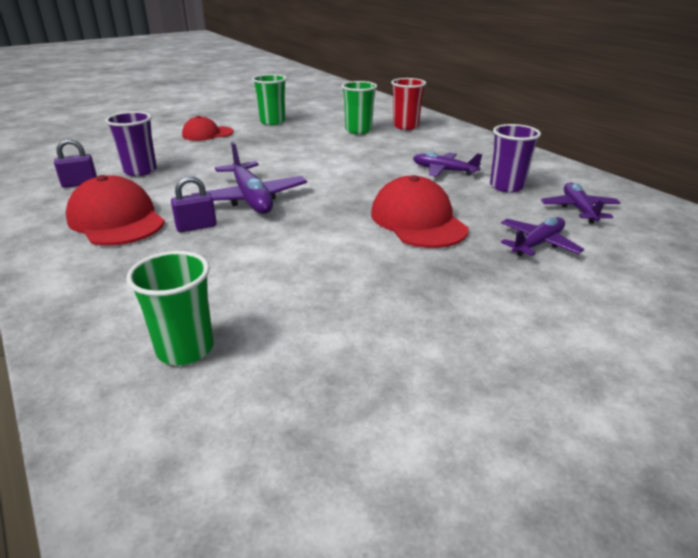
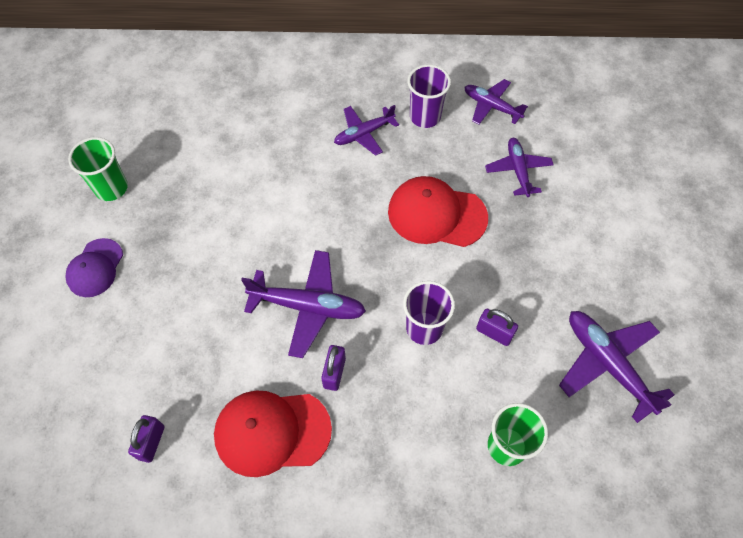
camera: 55 degrees left, 30 degrees up
(140, 171) = (160, 374): purple cup -> purple cup (424, 328)
(207, 134) = (95, 268): red cap -> purple cap
(325, 292) = (494, 333): none -> purple padlock
(358, 130) = (212, 130): green cup -> none
(378, 395) = (607, 364): none -> purple plane
(405, 126) = (236, 86): red cup -> none

